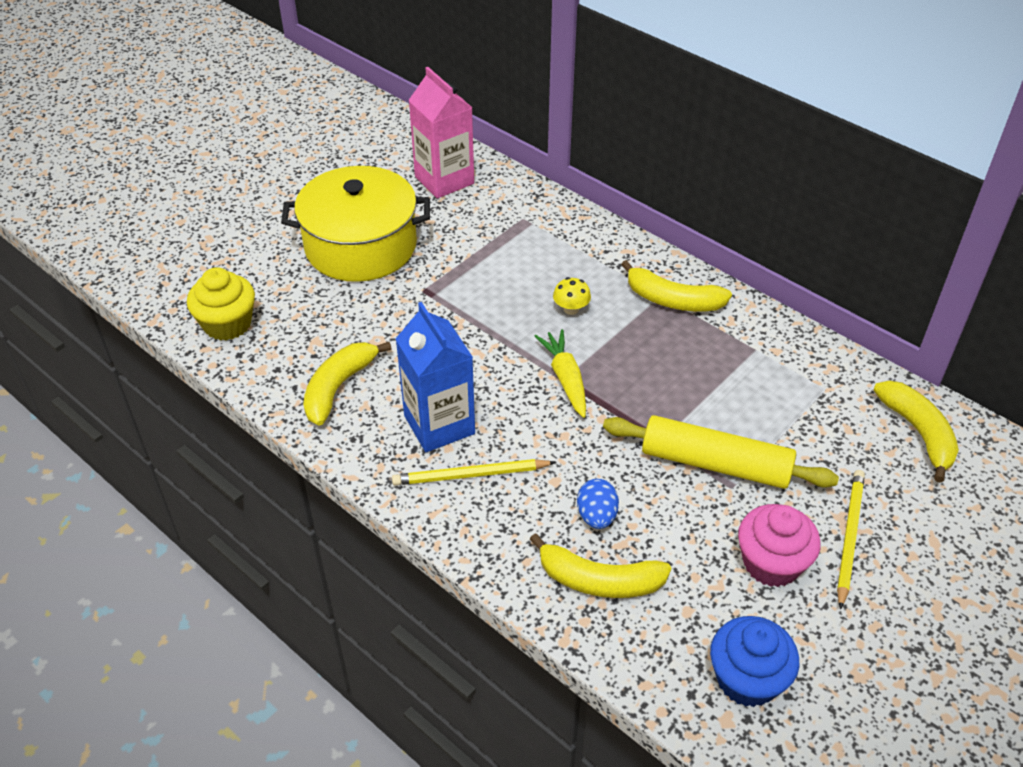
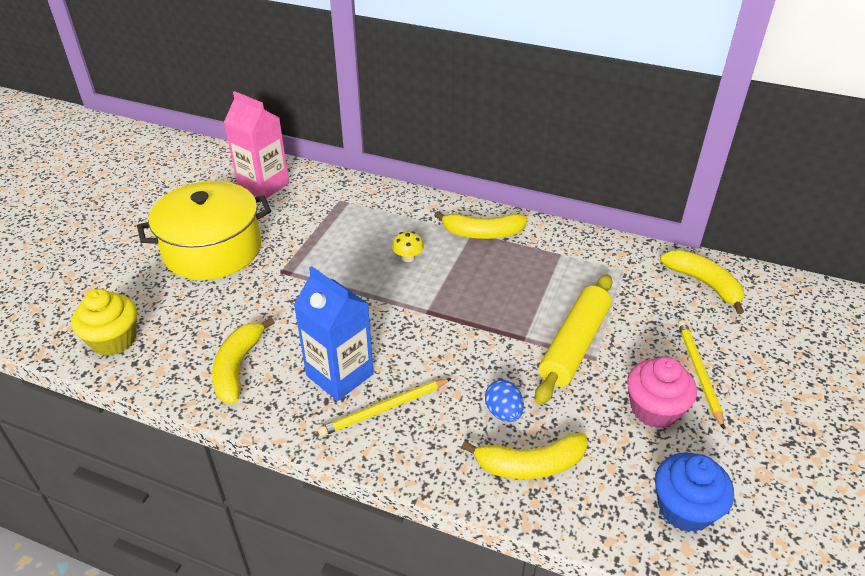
camera: 20 degrees left, 5 degrees down
(565, 378) = (428, 311): yellow carrot -> none
(715, 464) = (574, 345): yellow rolling pin -> yellow rolling pin turned 60 degrees counterclockwise

